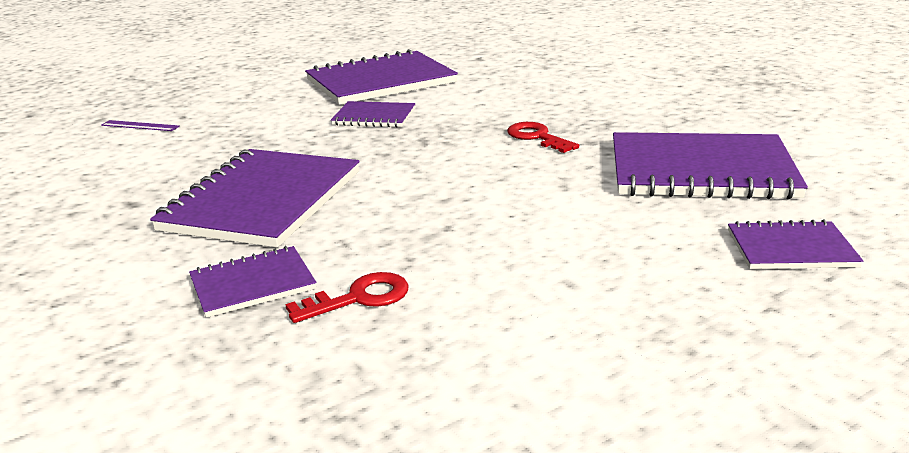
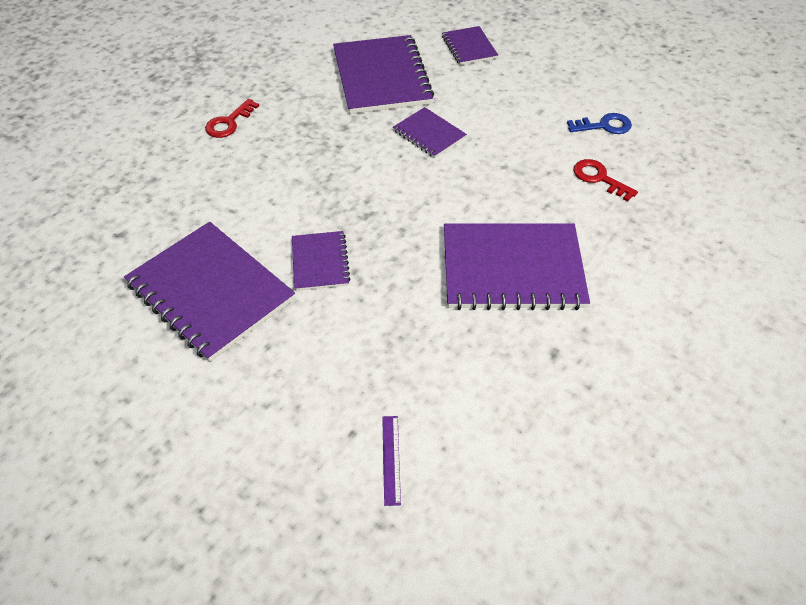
camera: 110 degrees left, 25 degrees up
(252, 284) = (613, 226): purple notebook -> purple notebook (429, 134)
(490, 341) = (604, 126): none -> blue key
(537, 137) = (344, 153): red key -> red key (229, 123)

